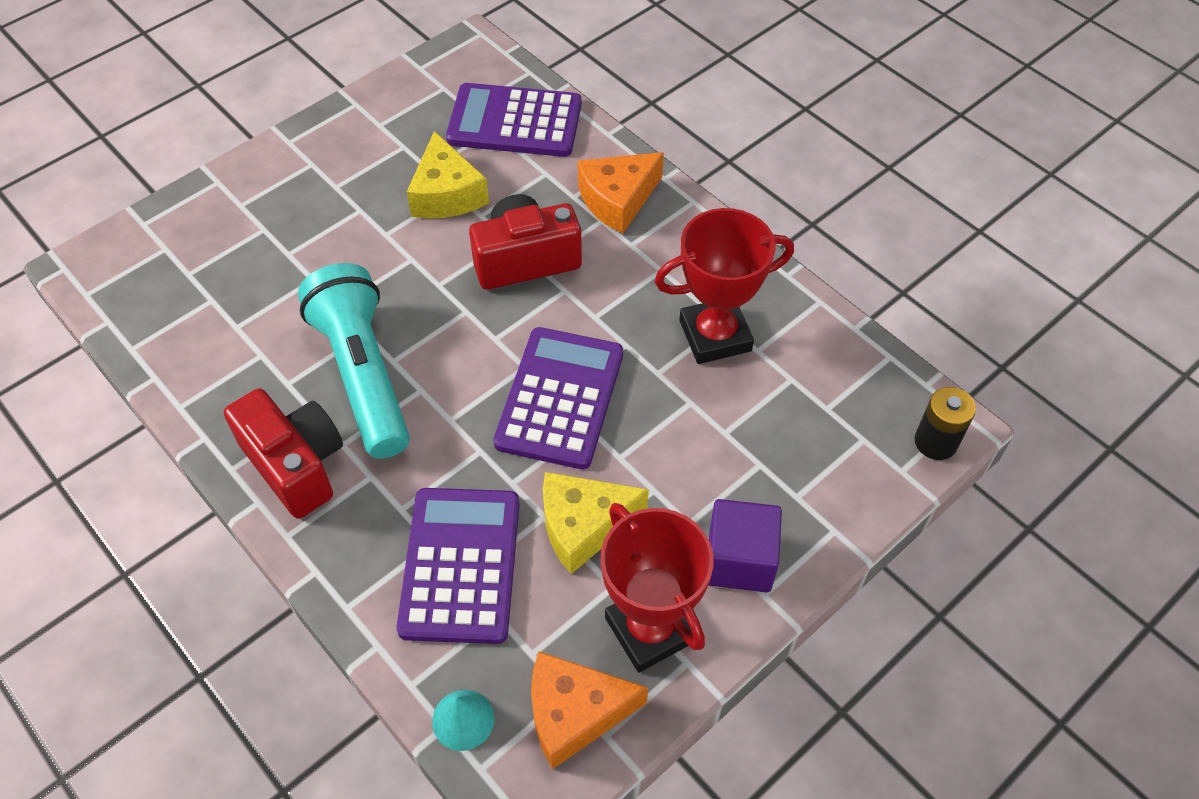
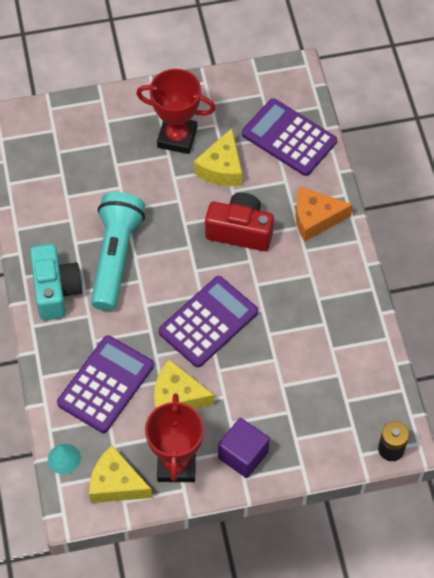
camera: 30 degrees right, 5 degrees up
(296, 465) = (56, 290): red camera -> turquoise camera
(574, 713) = (116, 484): orange cheese -> yellow cheese
(715, 335) = (314, 328): red trophy -> red trophy (177, 137)

